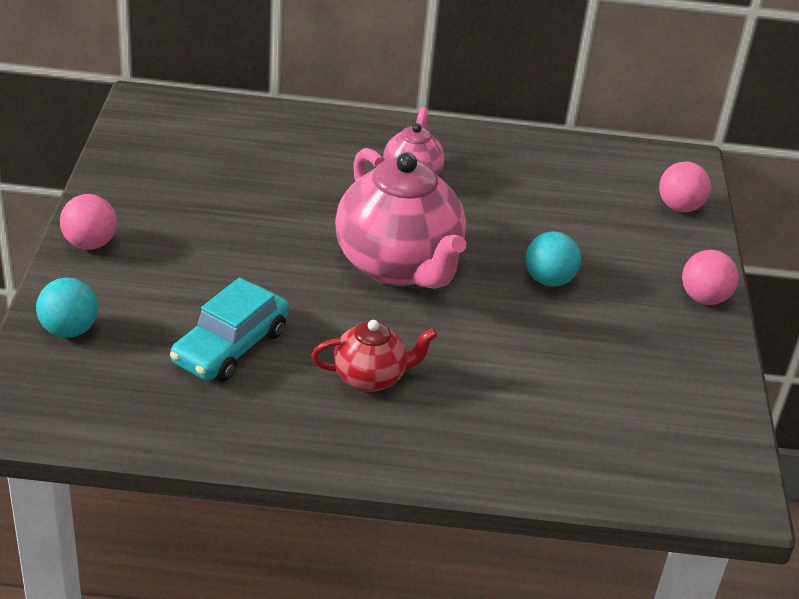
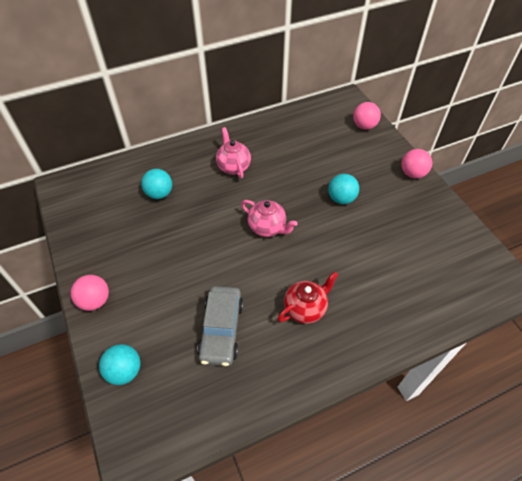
camera: 25 degrees left, 15 degrees up
(230, 346) = (221, 330): turquoise car -> grey car
(273, 164) = (159, 194): none -> turquoise ball
(398, 266) = (267, 228): pink teapot -> pink teapot, size x0.52

